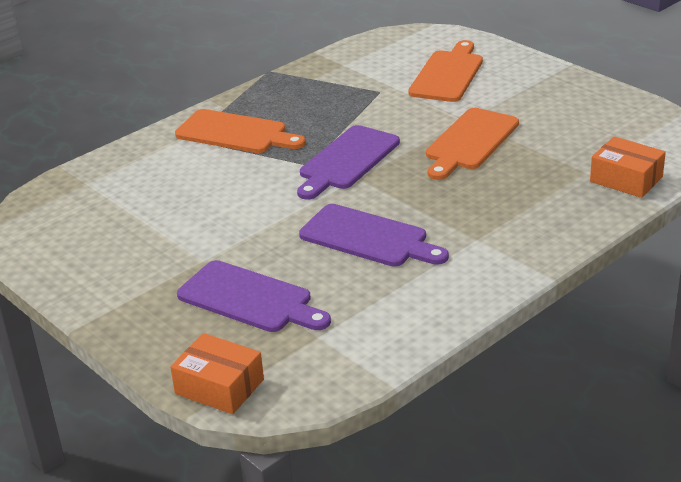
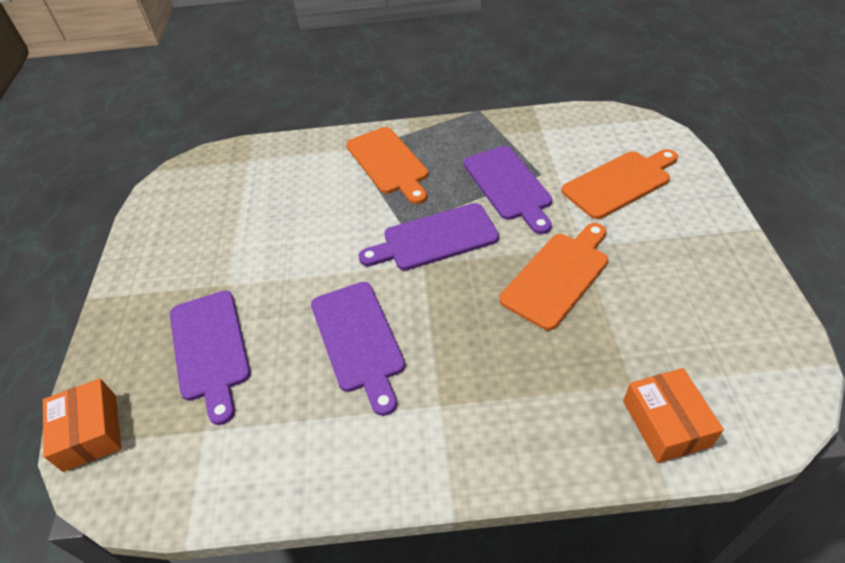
camera: 40 degrees right, 15 degrees up
(363, 108) = (509, 186): none -> purple cutting board
(470, 142) = (558, 276): orange cutting board -> orange cutting board turned 150 degrees clockwise

